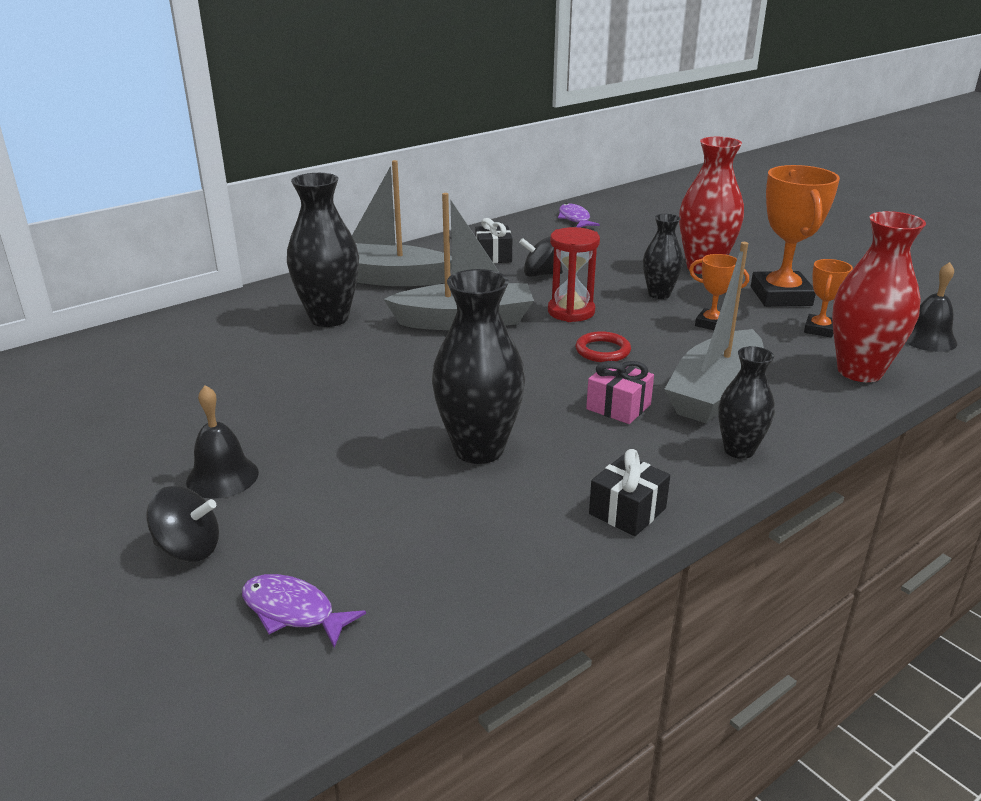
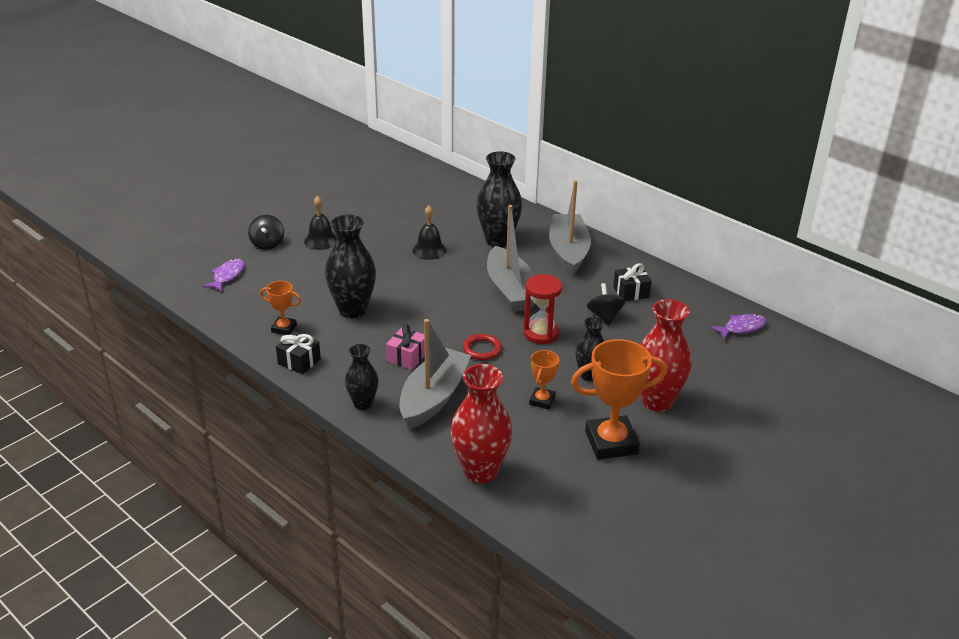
camera: 80 degrees right, 5 degrees up
(715, 392) = (433, 397): grey boat -> grey boat turned 90 degrees clockwise
(819, 329) = (550, 458): orange trophy -> orange trophy (284, 328)
(927, 339) = (551, 521): black bell -> black bell (429, 250)

